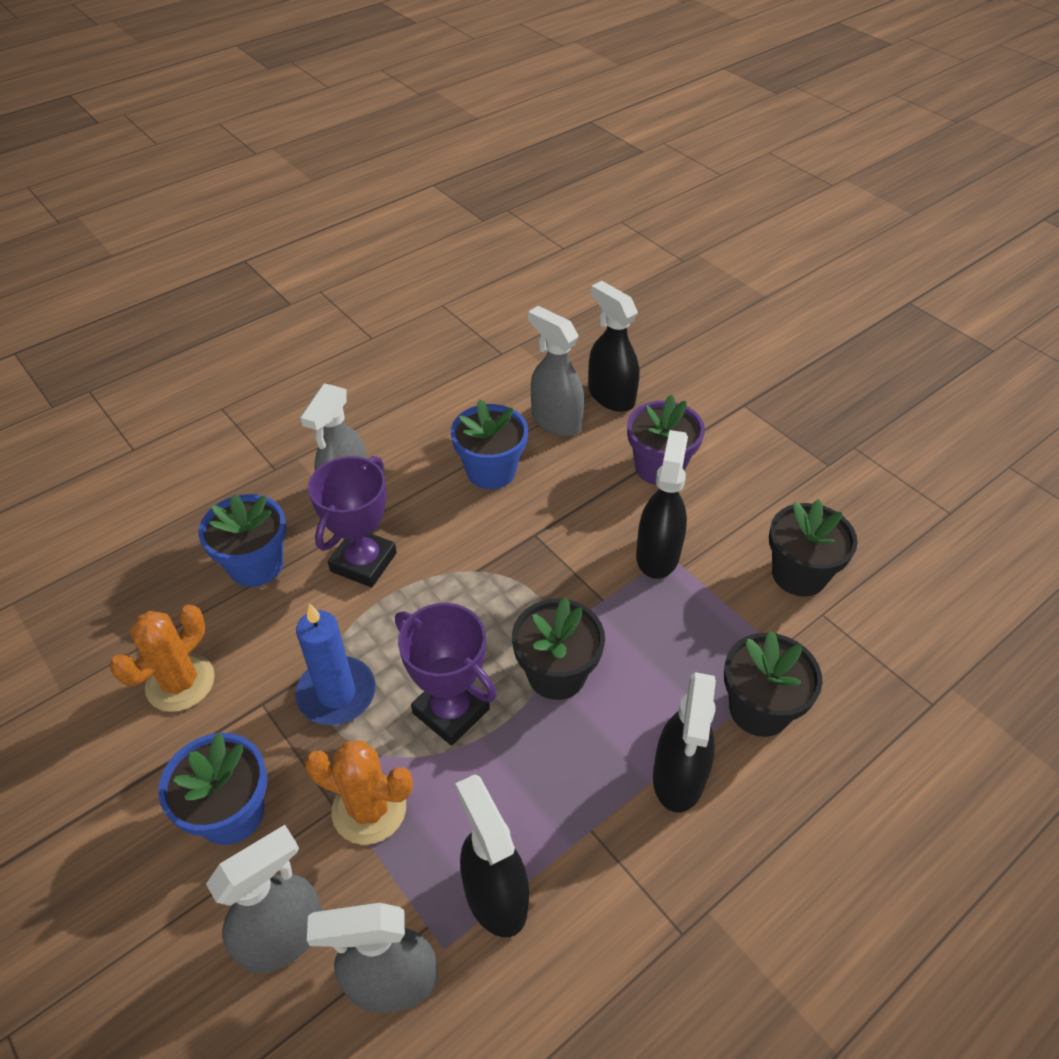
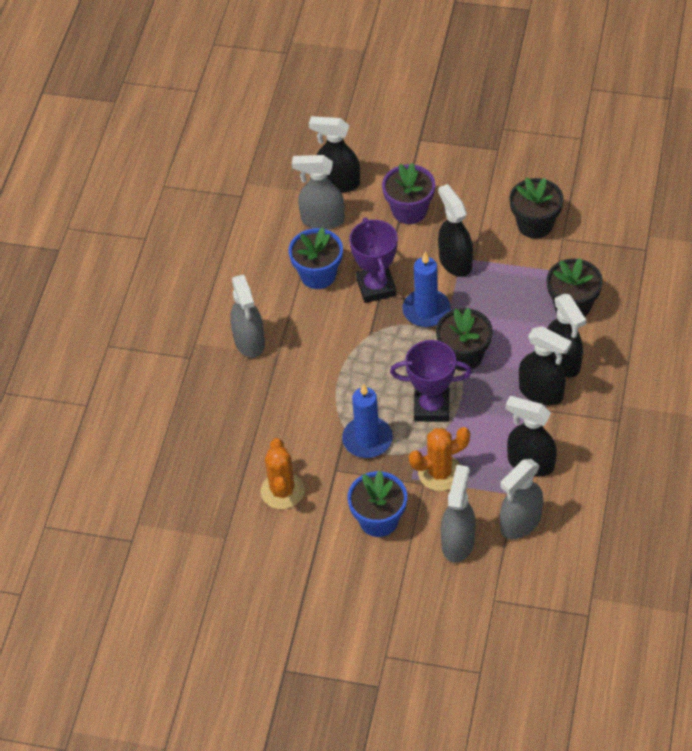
camera: 35 degrees left, 5 degrees up
(256, 565) = (248, 413): blue flower pot -> none
(363, 562) = (305, 371): purple trophy -> purple trophy (376, 287)
(567, 587) = (426, 310): none -> blue candle
(608, 800) = (541, 392): none -> black spray bottle

